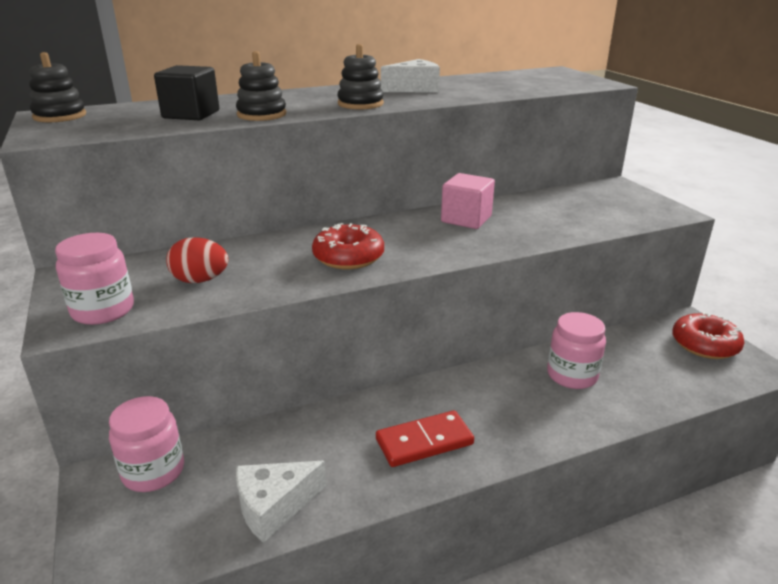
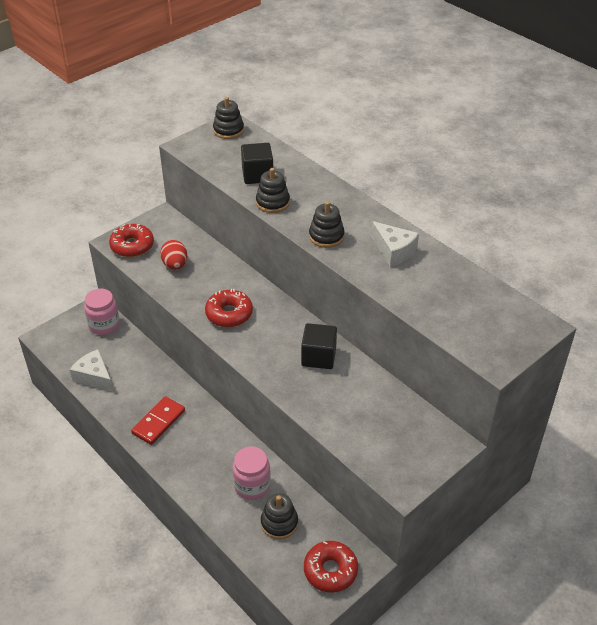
camera: 70 degrees right, 15 degrees up
(103, 310) = (132, 246): pink jar -> red donut
(424, 441) = (158, 422): red domino -> red domino turned 75 degrees clockwise
(466, 219) = (318, 357): pink cube -> black cube
(634, 366) = (279, 523): none -> black stacking toy

